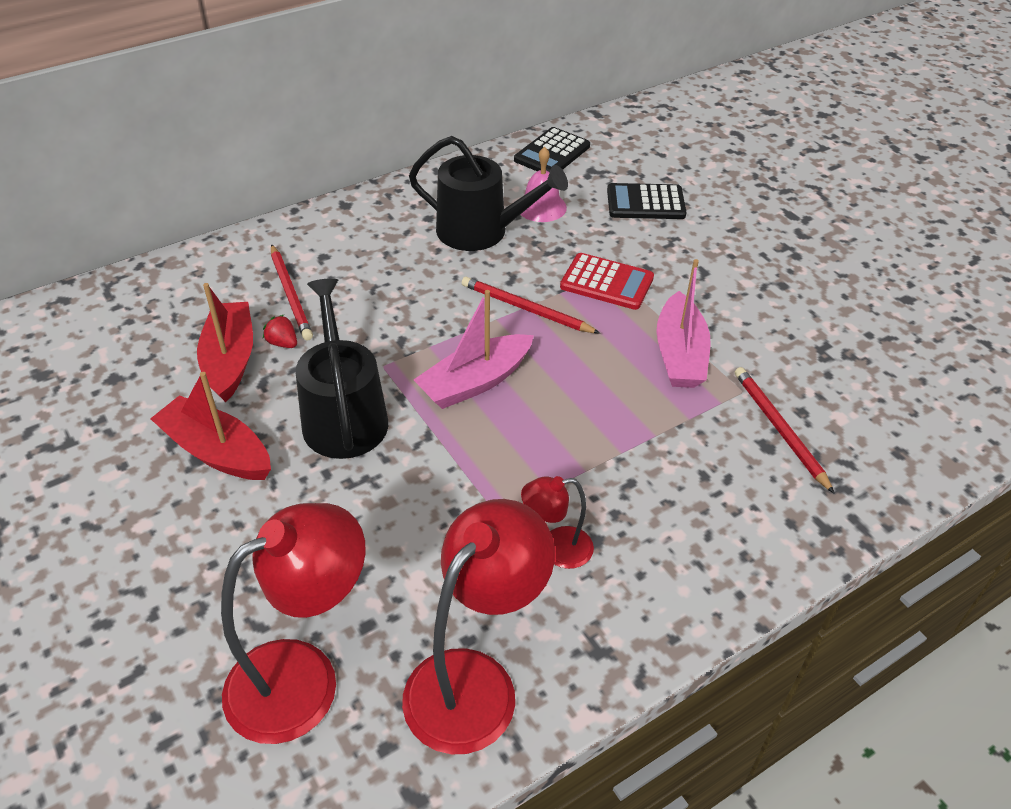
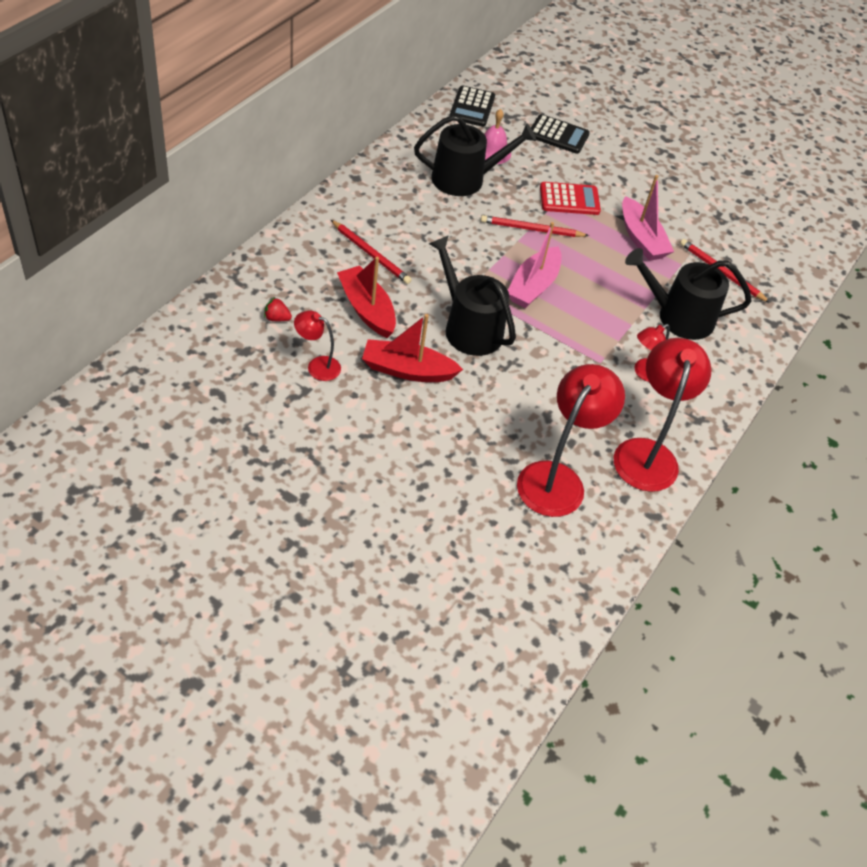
camera: 30 degrees left, 5 degrees up
(109, 415) = (317, 366): none -> red lamp
(283, 343) = (393, 289): red strawberry -> red strawberry (277, 318)
(645, 203) = (558, 135): black calculator -> black calculator turned 135 degrees counterclockwise
(668, 478) = (678, 317): none -> black watering can

